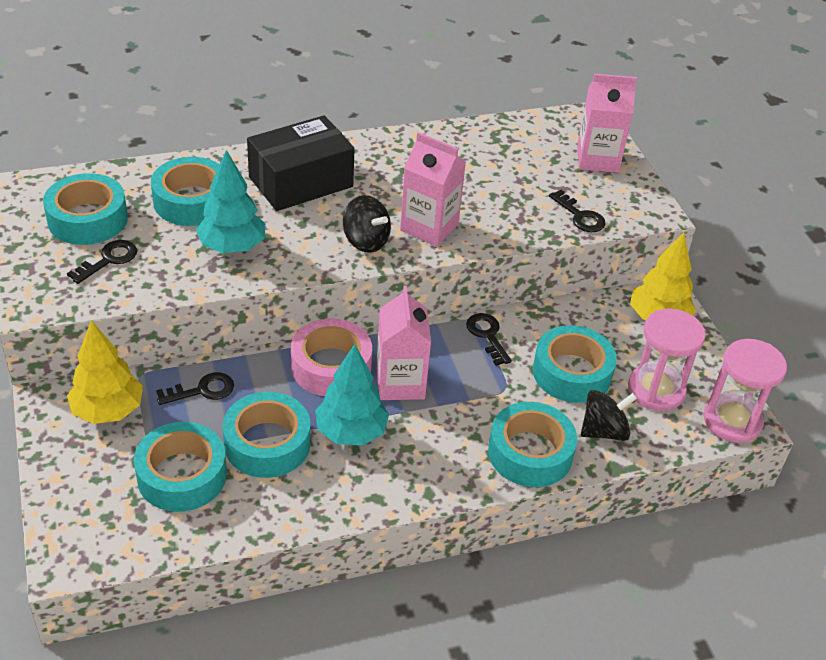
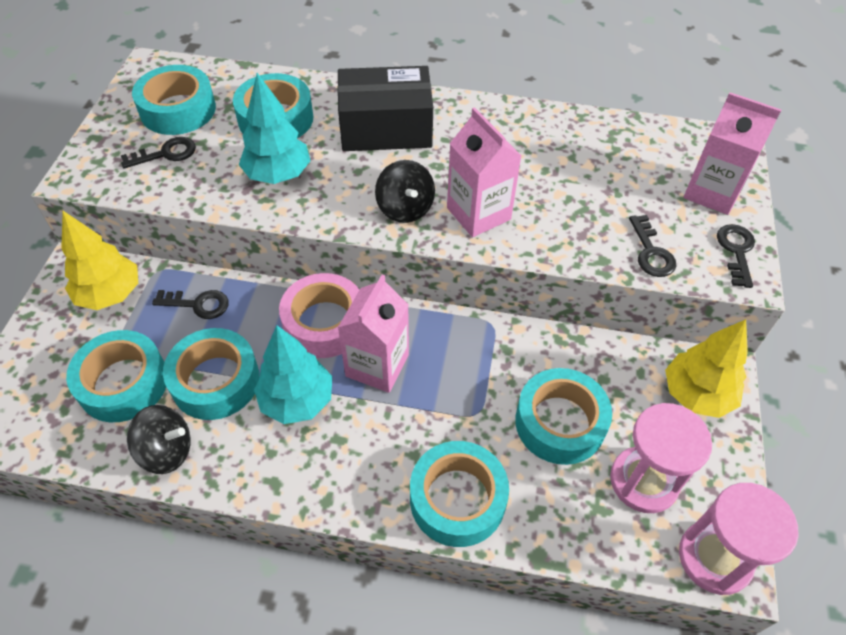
camera: 30 degrees right, 10 degrees up
(487, 335) = (496, 346): black key -> black key (736, 251)
(604, 431) = (554, 507): black spinning top -> black spinning top (167, 451)

